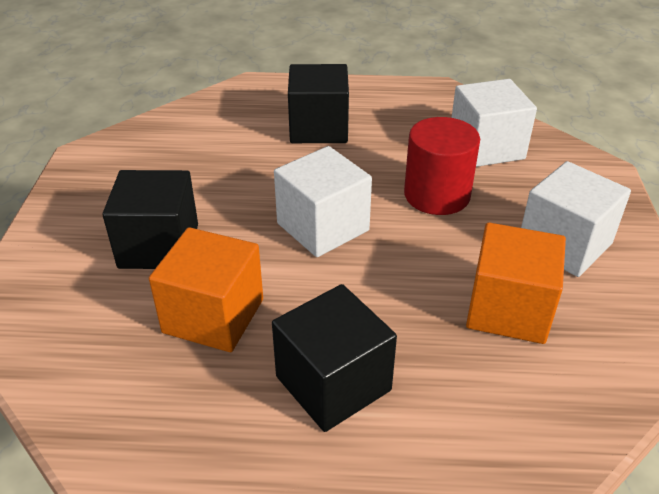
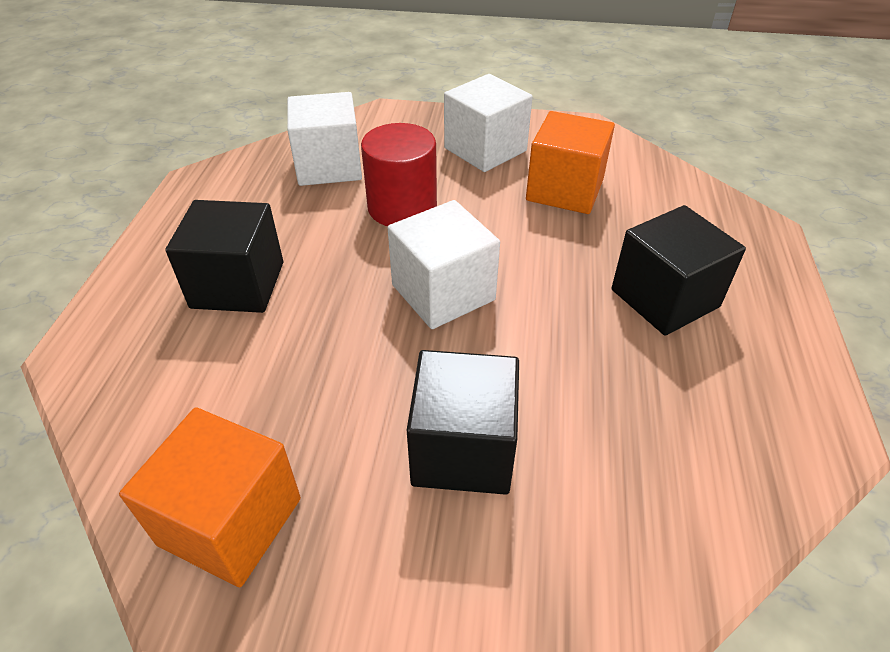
camera: 85 degrees left, 5 degrees up
(213, 316) = (588, 387): orange cube -> orange cube (230, 521)

